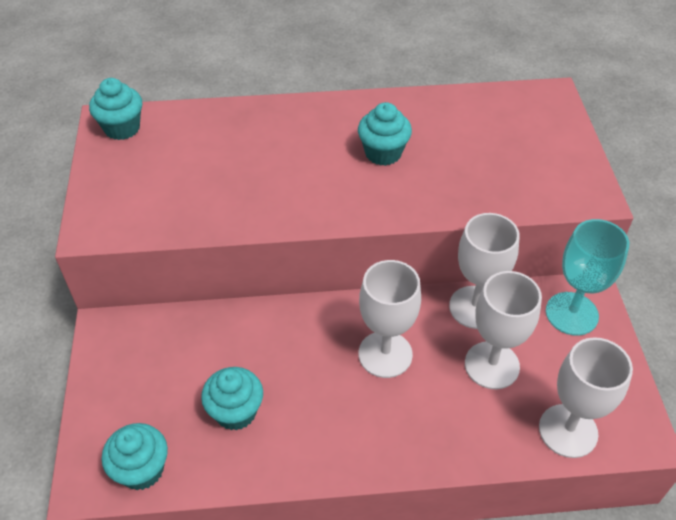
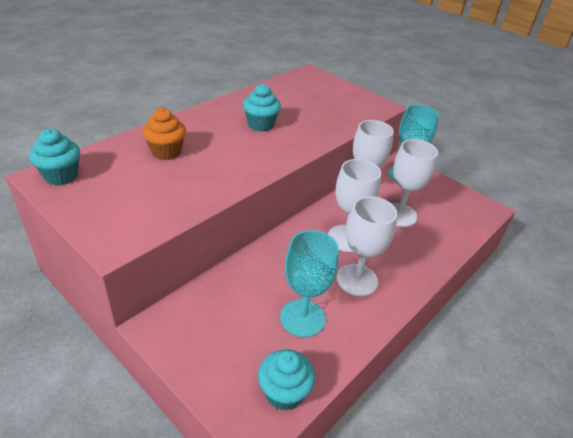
camera: 45 degrees left, 10 degrees down
(236, 412) = (302, 318): turquoise cupcake -> turquoise goblet
(240, 144) = (166, 152): none -> orange cupcake
(568, 431) = (462, 224): white goblet -> white goblet (357, 280)

